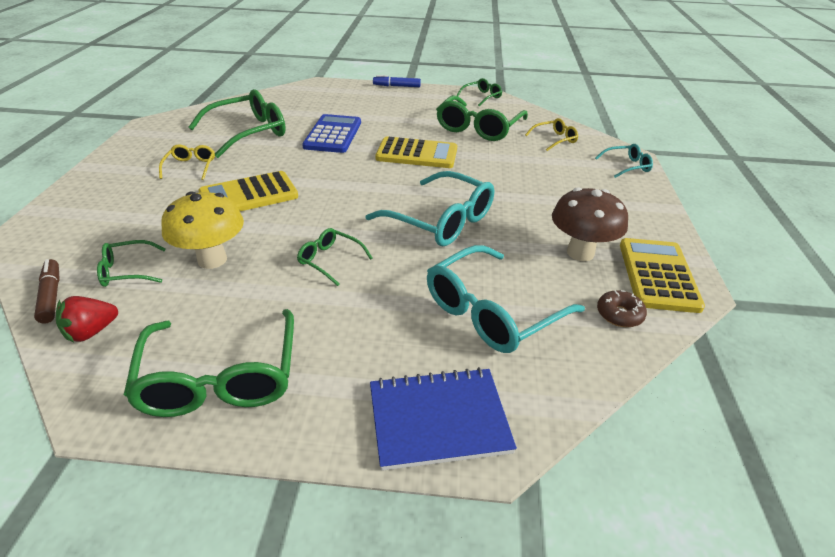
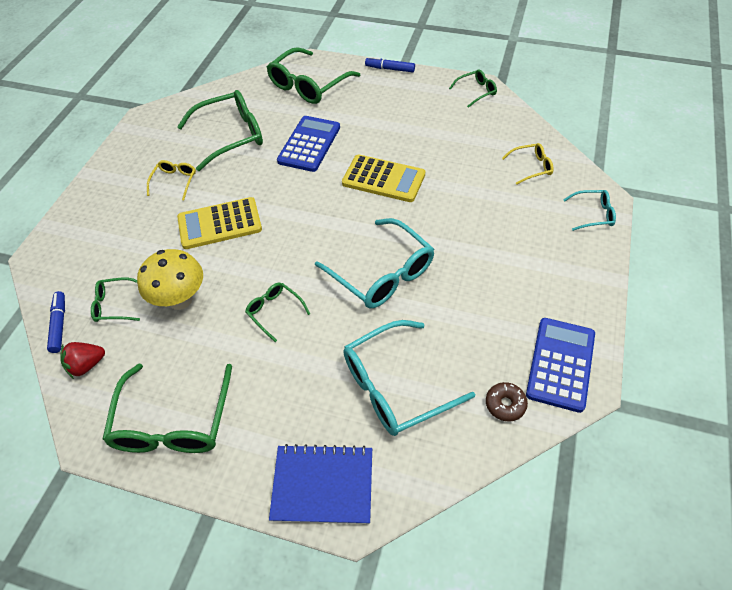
camera: 15 degrees right, 15 degrees up
(51, 296) = (59, 325): brown marker -> blue marker
(478, 128) = (457, 143): green glasses -> green glasses (308, 85)
(580, 253) = (498, 328): brown mushroom -> none
(658, 275) = (560, 364): yellow calculator -> blue calculator

